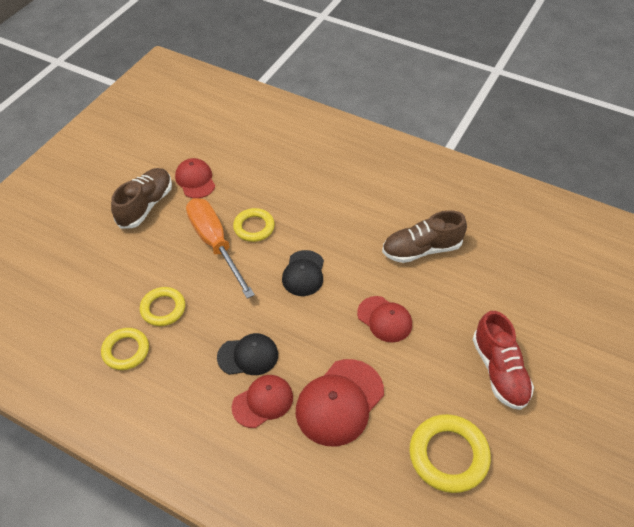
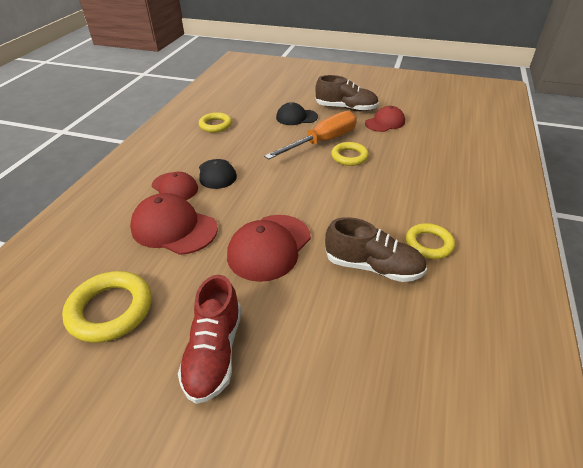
camera: 80 degrees right, 10 degrees down
(163, 308) = (253, 132): yellow ring -> yellow ring (429, 244)
(303, 273) = (309, 189): black cap -> black cap (296, 117)
(384, 319) = (269, 247): red cap -> red cap, size x1.56
(421, 249) = (373, 267): brown shoe -> brown shoe turned 135 degrees clockwise
(499, 371) = (214, 352): red shoe -> red shoe turned 60 degrees counterclockwise

